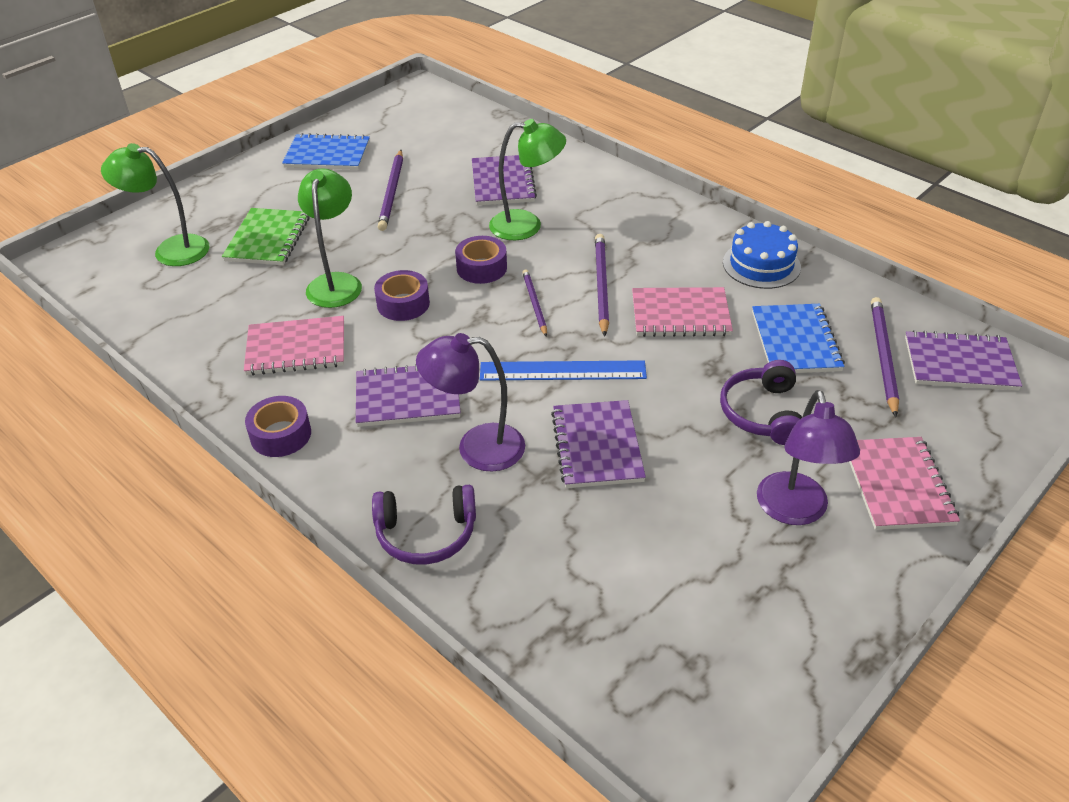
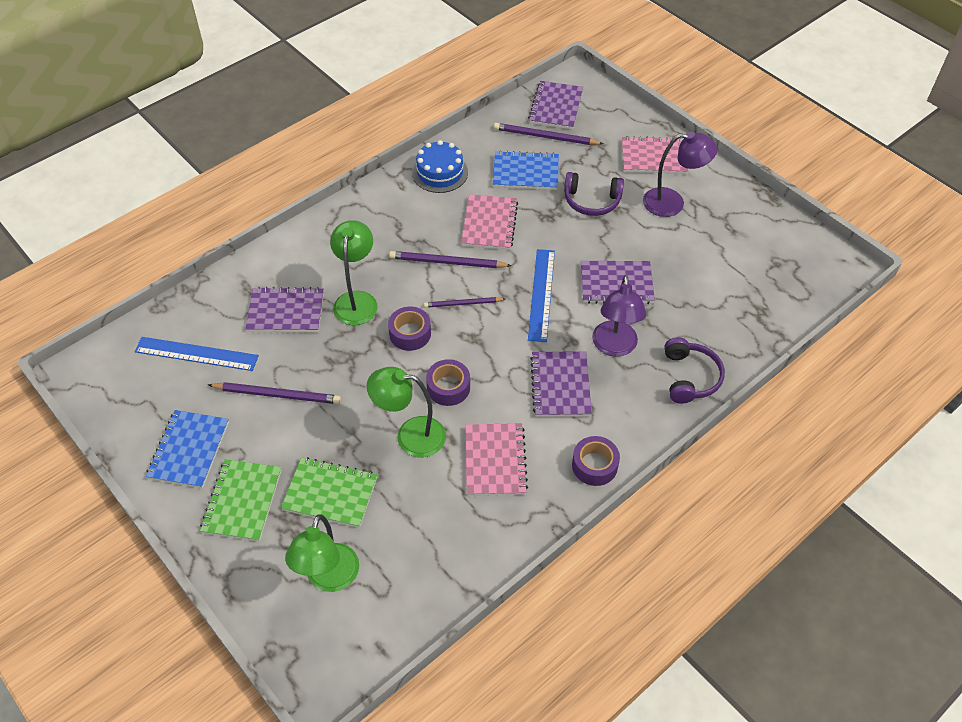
camera: 85 degrees left, 10 degrees up
(266, 190) = (242, 501): none -> green notebook
(442, 141) = (196, 354): none -> blue ruler

